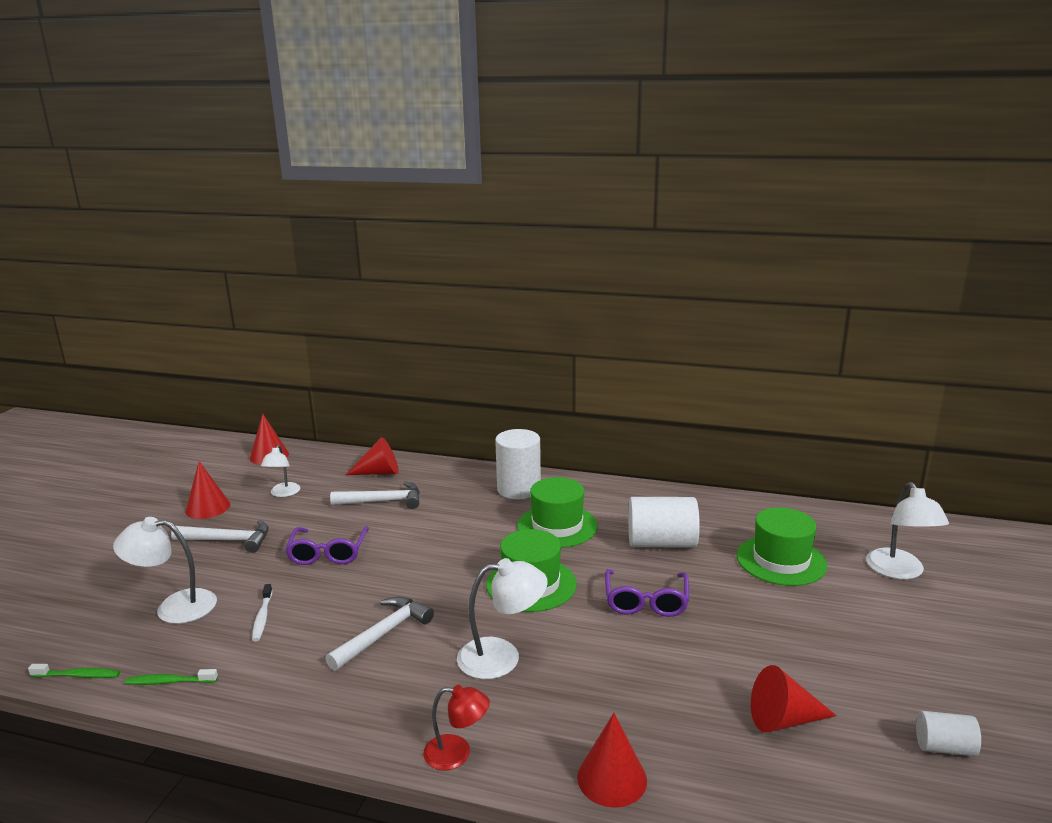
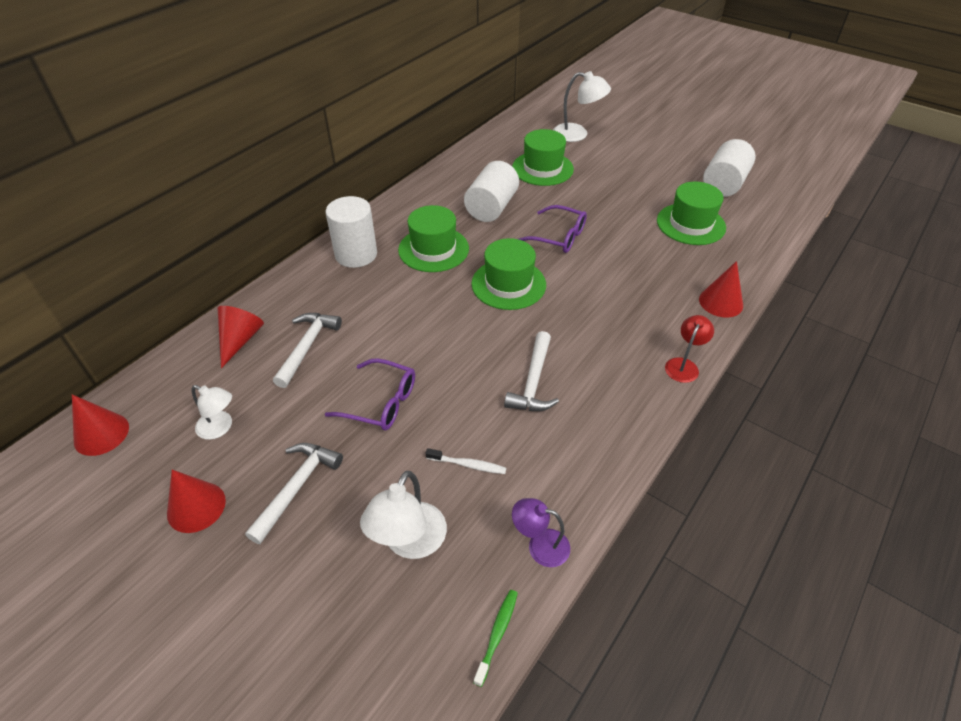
camera: 70 degrees left, 25 degrees up
(169, 682) = (540, 545): green toothbrush -> purple lamp
(383, 634) = (533, 382): white hammer -> white hammer turned 135 degrees counterclockwise
(502, 657) = (591, 321): white lamp -> none
(784, 720) = (690, 224): red cone -> green hat
(944, 747) = (724, 184): white cylinder -> white cylinder, size x1.87

